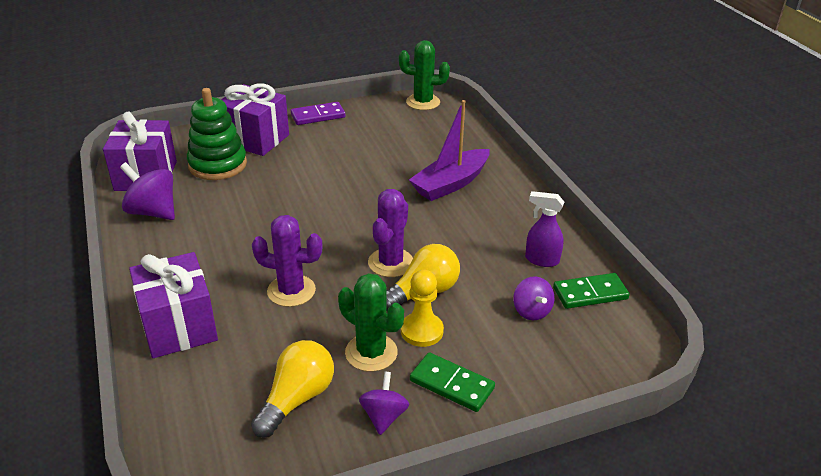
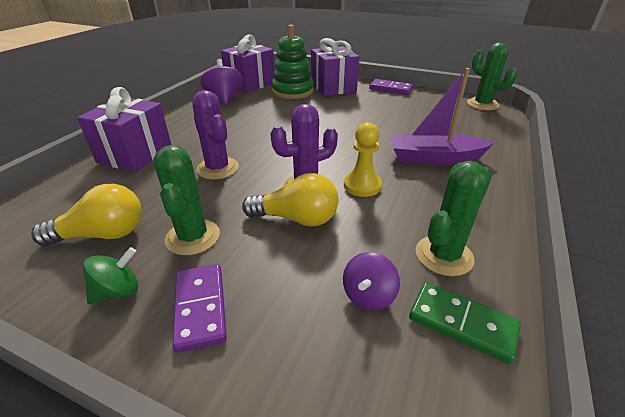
camera: 45 degrees right, 0 degrees up
(384, 416) = (118, 291): purple spinning top -> green spinning top
(422, 331) = (250, 246): yellow pawn -> yellow pawn (362, 185)
(452, 384) = (201, 307): green domino -> purple domino
(541, 260) = (444, 255): purple spray bottle -> green cactus

